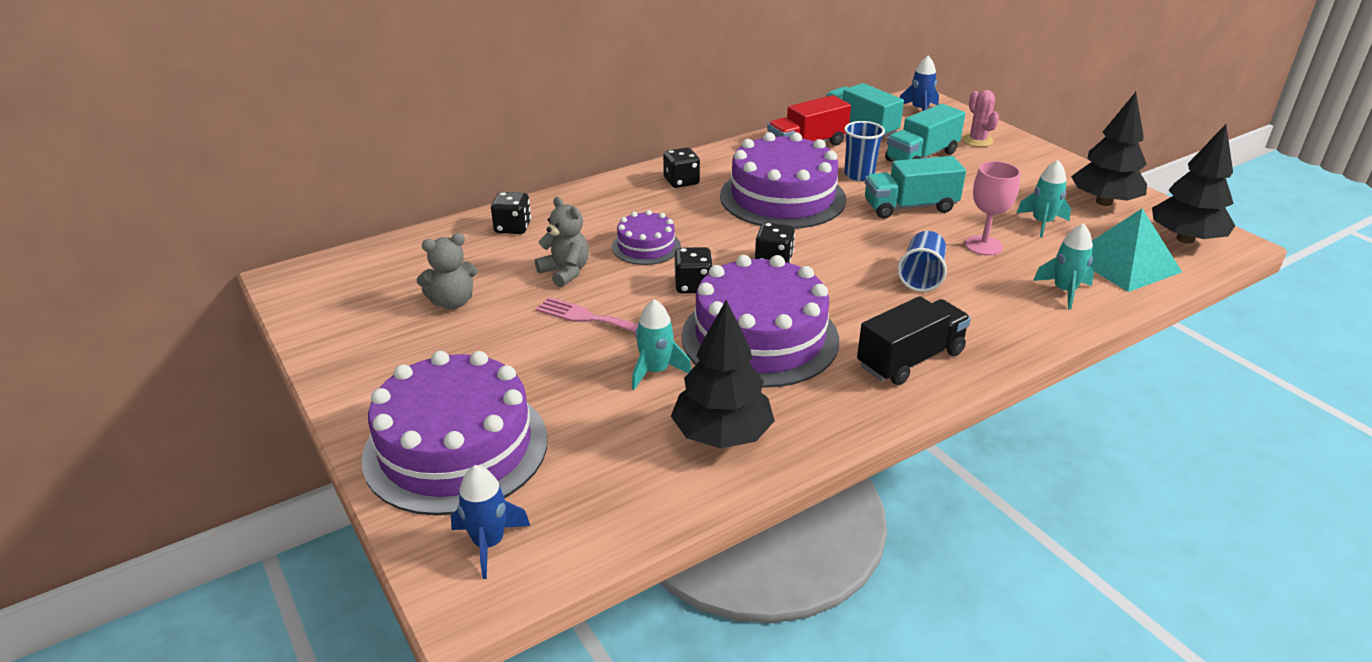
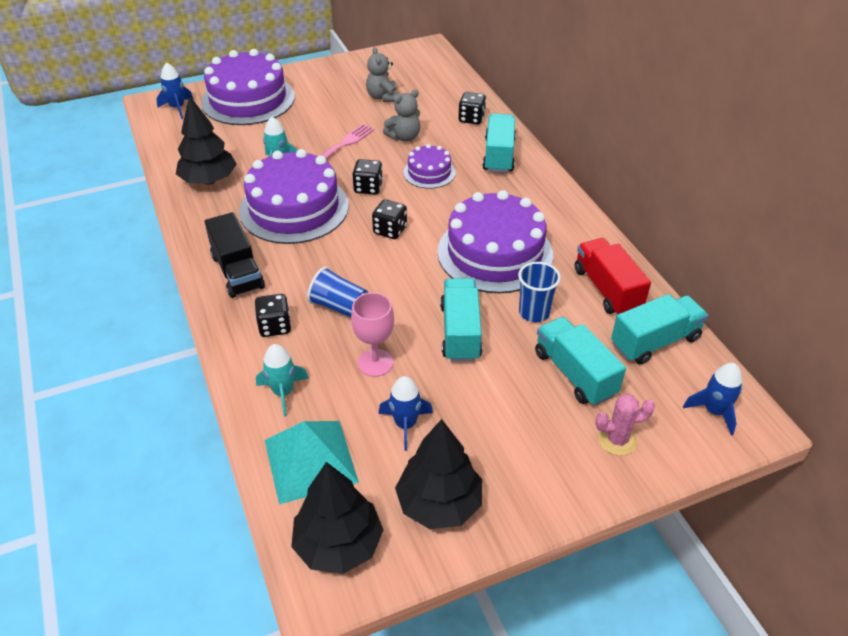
camera: 100 degrees right, 10 degrees up
(598, 205) = (499, 155): none -> turquoise truck
(681, 181) = (534, 200): black dice -> black dice (275, 326)
(1042, 223) = (405, 424): turquoise rocket -> blue rocket

